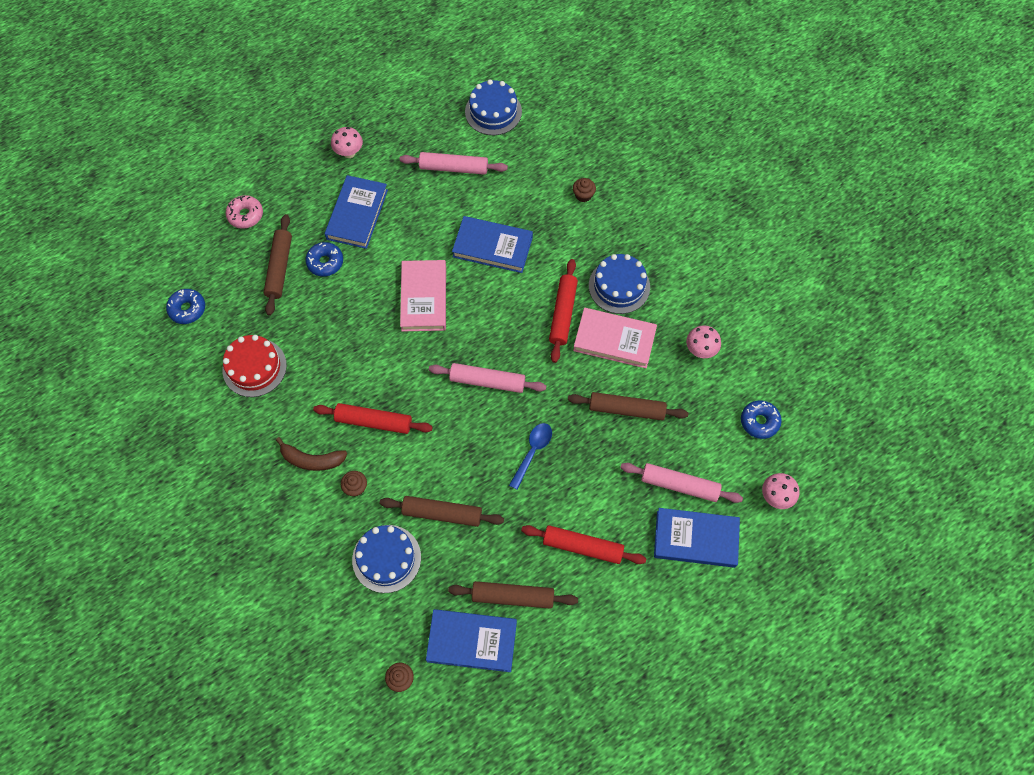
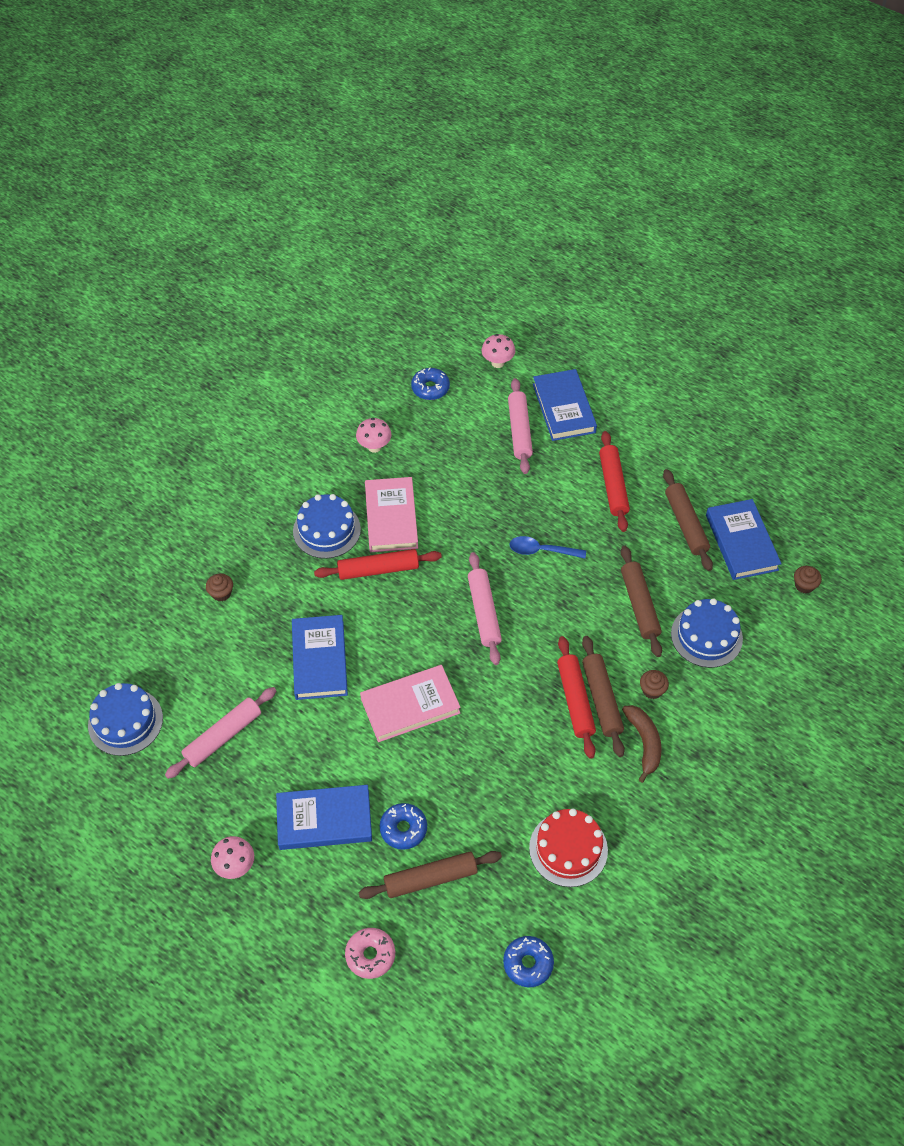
camera: 110 degrees left, 10 degrees down
(454, 168) = (223, 736): pink rolling pin -> pink rolling pin turned 60 degrees clockwise
(626, 409) = (462, 488): brown rolling pin -> brown rolling pin (601, 699)

